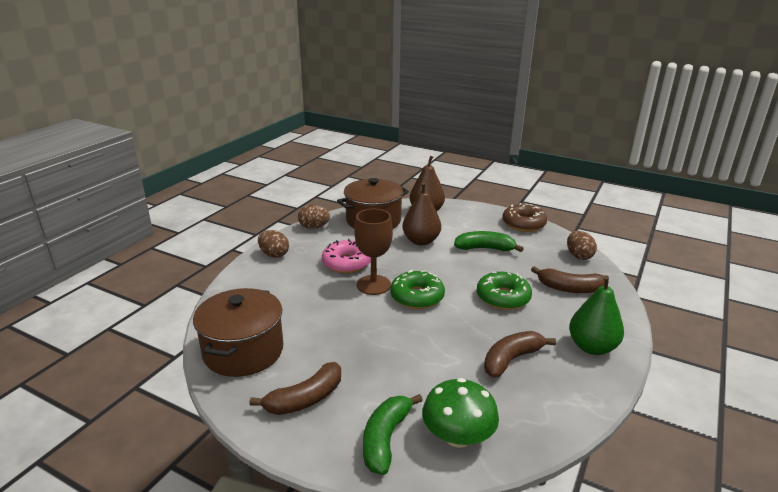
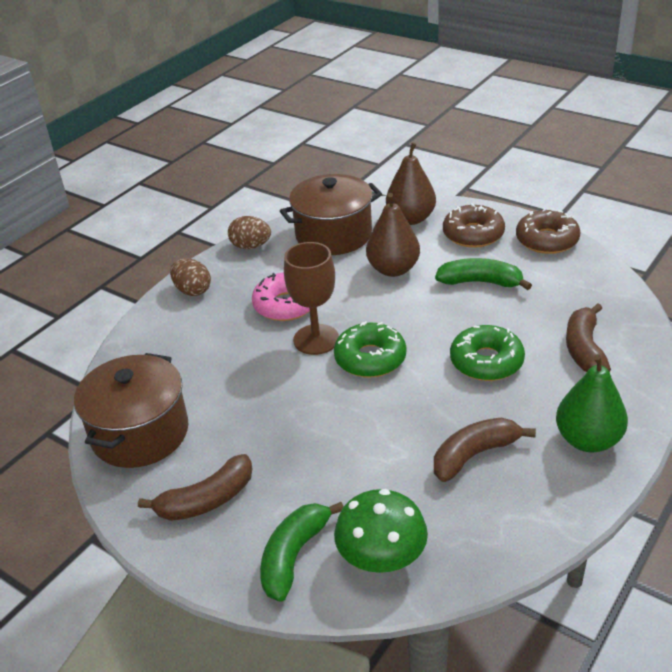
camera: 10 degrees right, 10 degrees up
(472, 220) = (473, 234): none -> brown donut
(570, 288) = (584, 349): brown banana -> brown banana turned 75 degrees clockwise
(578, 256) = (613, 295): brown egg -> none

